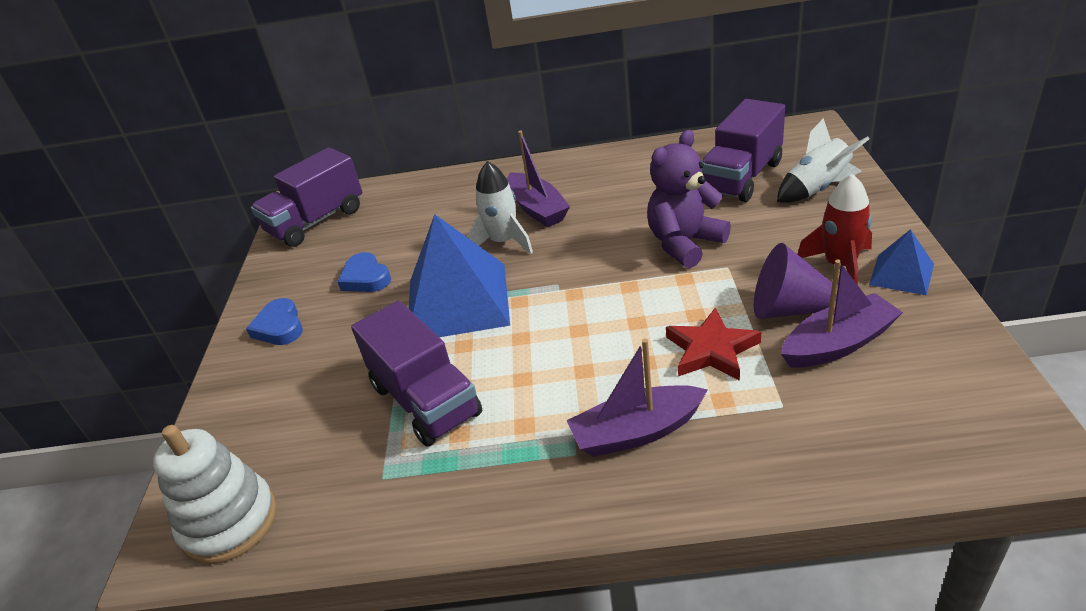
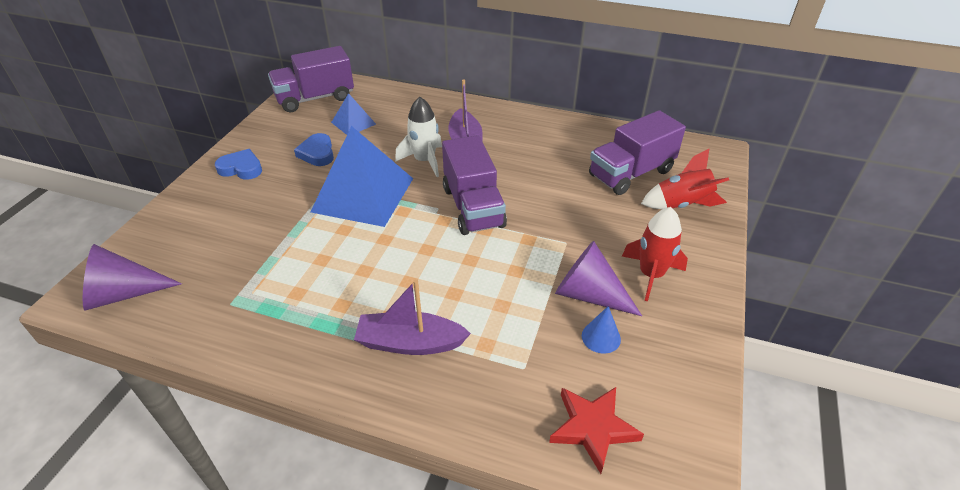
camera: 15 degrees right, 5 degrees up
(229, 522) = (124, 293): white stacking toy -> purple cone
(279, 327) = (241, 168): blue heart -> blue heart turned 105 degrees clockwise
(425, 400) = (293, 260): purple truck -> purple truck (473, 207)
(684, 244) = (549, 211): purple teddy bear -> none
(711, 350) = (506, 303): red star -> red star (593, 428)
(817, 189) = (682, 204): white rocket -> red rocket
(838, 344) = (601, 337): purple boat -> blue cone
(901, 274) = (693, 301): blue pyramid -> blue pyramid (353, 123)

